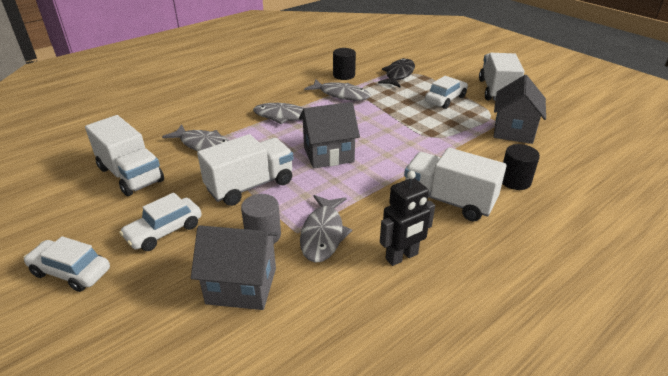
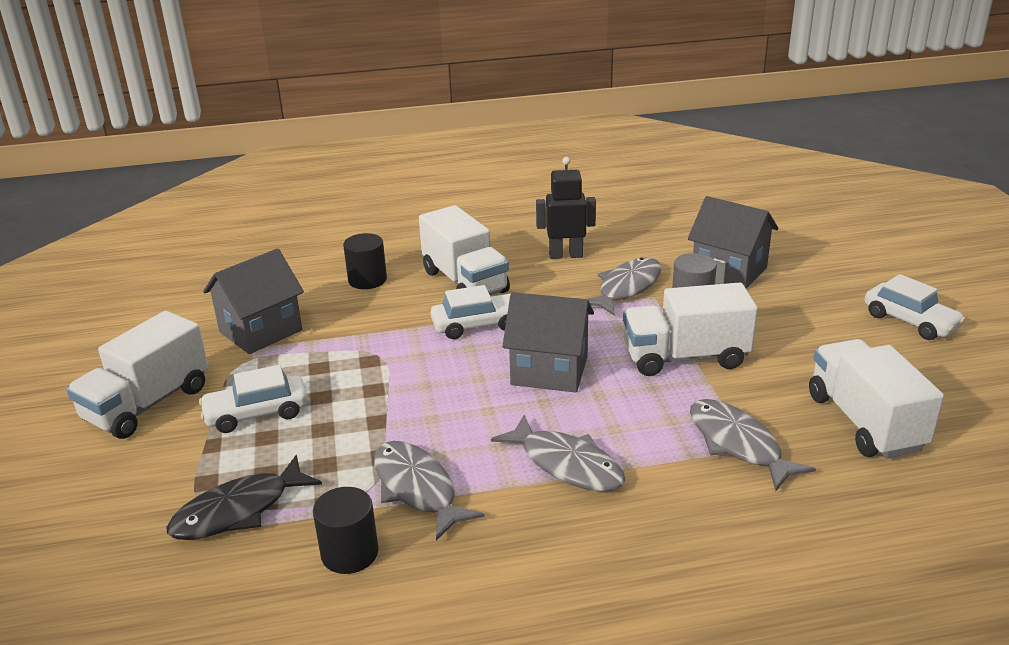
camera: 150 degrees left, 5 degrees down
(164, 231) = (806, 333): white car -> white car (477, 325)

